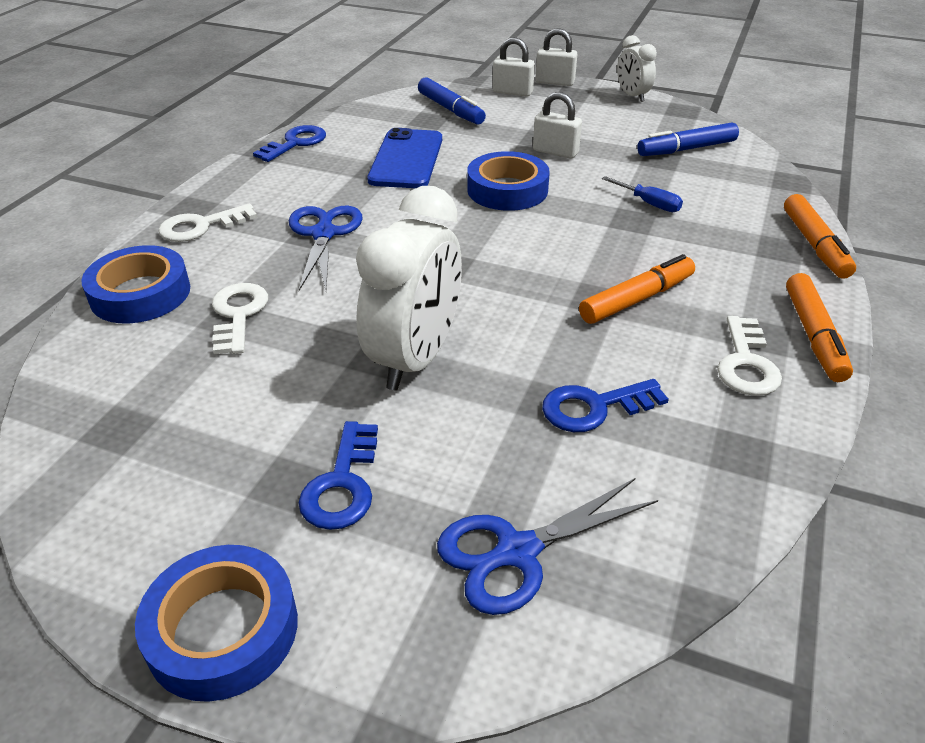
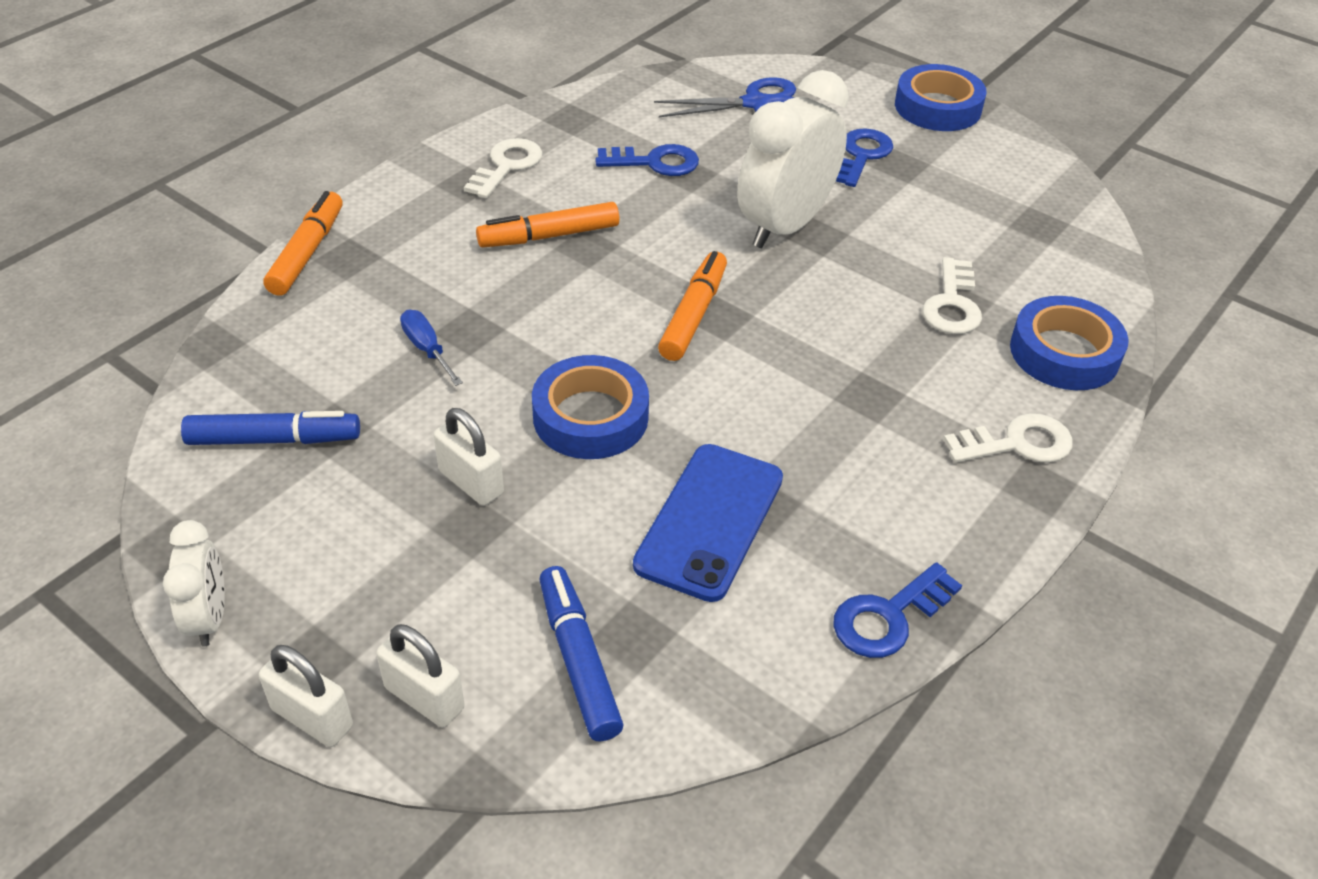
camera: 165 degrees left, 5 degrees up
(324, 233) = (855, 394): blue scissors -> none
(813, 335) = (425, 173): orange marker -> orange marker (693, 315)

